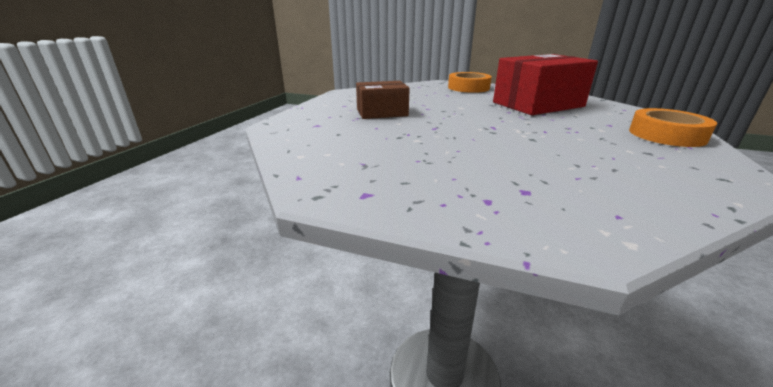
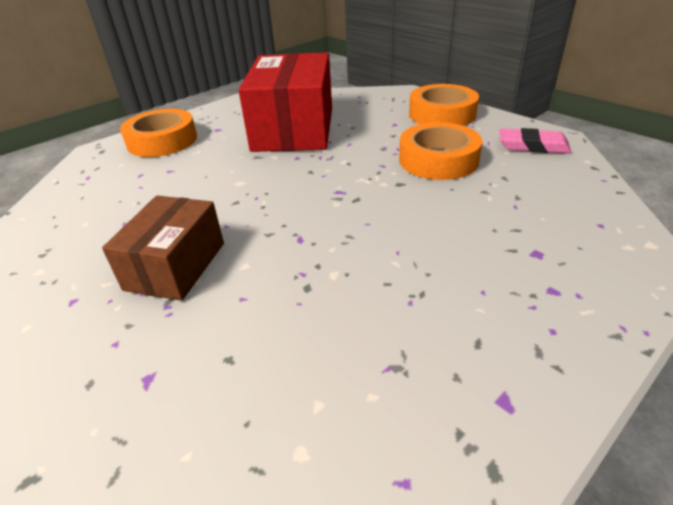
camera: 60 degrees left, 10 degrees up
(588, 144) = (438, 160): none -> orange tape
(701, 174) = (533, 146): none -> pink eraser

